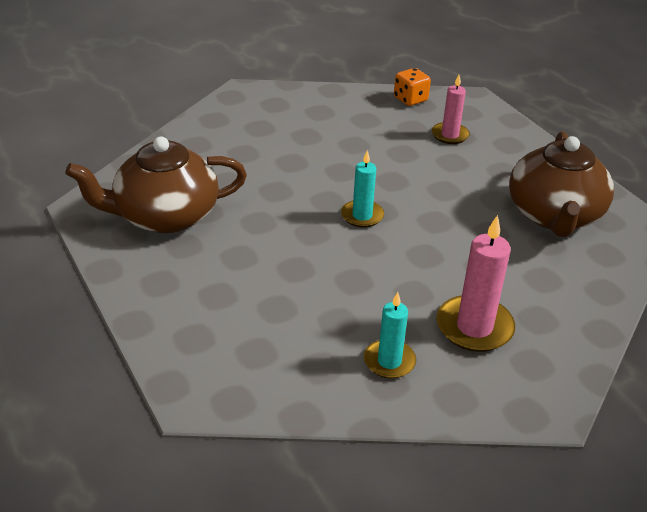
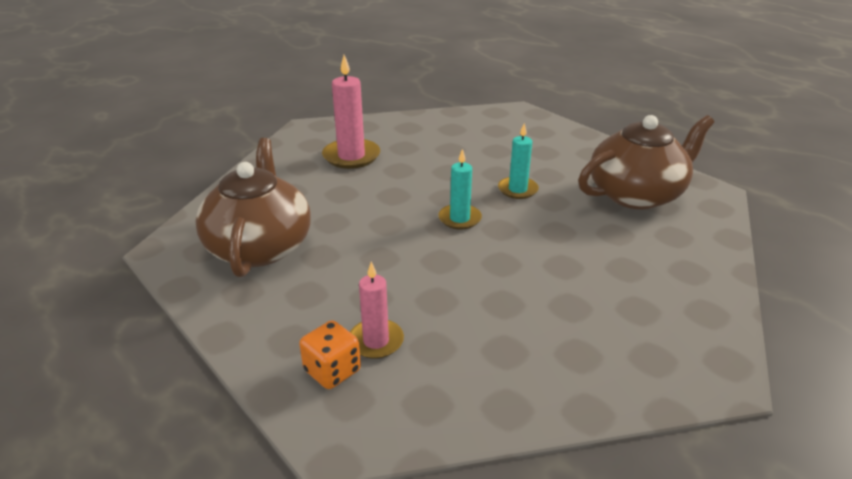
camera: 170 degrees right, 5 degrees down
(389, 361) = (409, 135): turquoise candle -> turquoise candle (517, 190)
(410, 99) = (448, 412): orange dice -> orange dice (332, 371)

